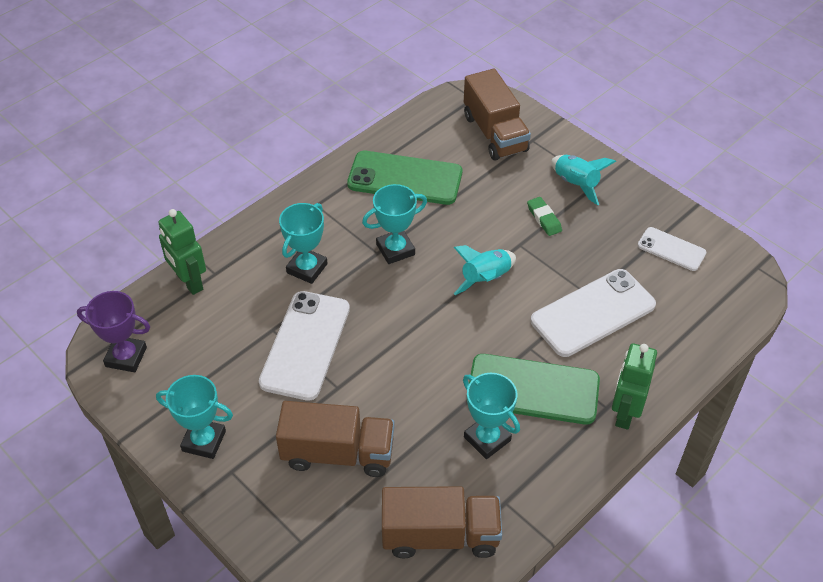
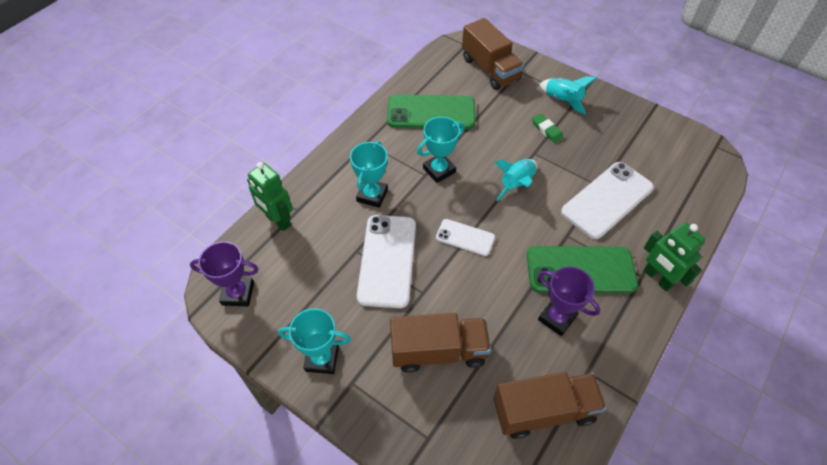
camera: 10 degrees left, 5 degrees up
(487, 439) = (557, 318): turquoise trophy -> purple trophy
(625, 413) = (657, 278): green robot -> green robot turned 45 degrees counterclockwise
(671, 249) = (649, 141): white phone -> white phone (465, 237)

